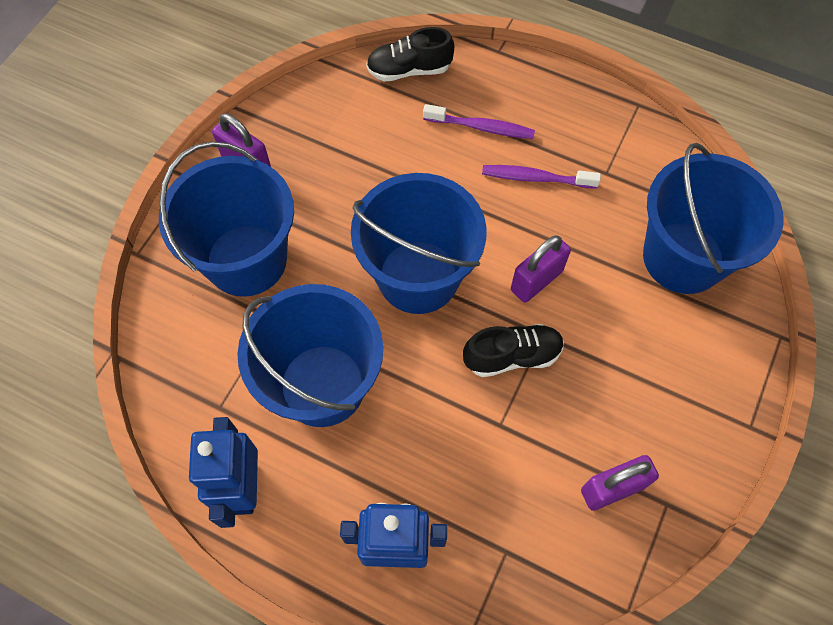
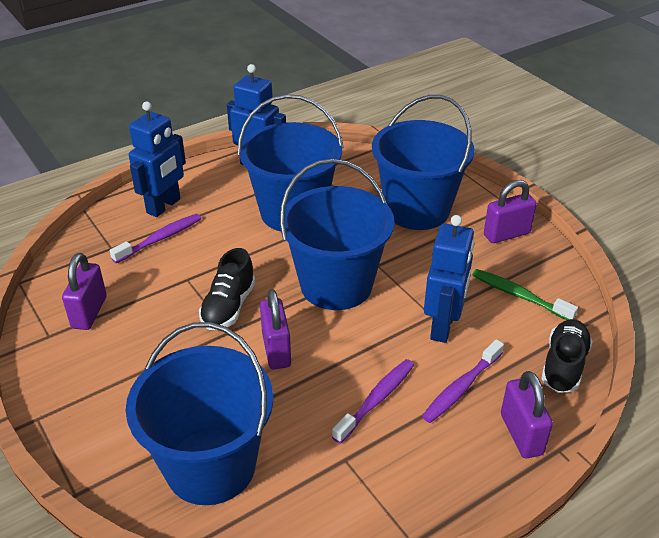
camera: 120 degrees right, 25 degrees down
(338, 125) = (519, 295): none -> green toothbrush
(418, 166) = (443, 326): none -> blue robot
(457, 504) = (160, 239): none -> purple toothbrush
(501, 75) = (521, 434): none -> purple padlock

